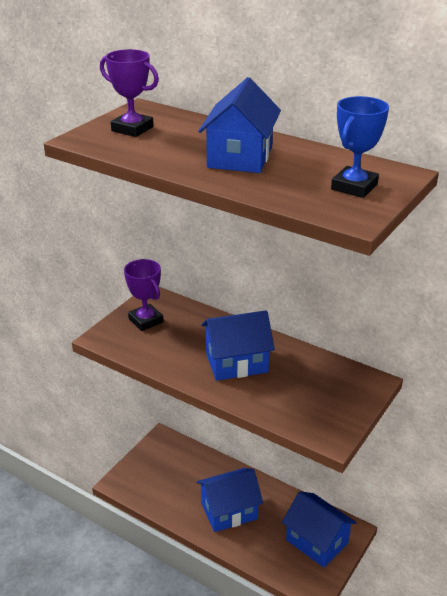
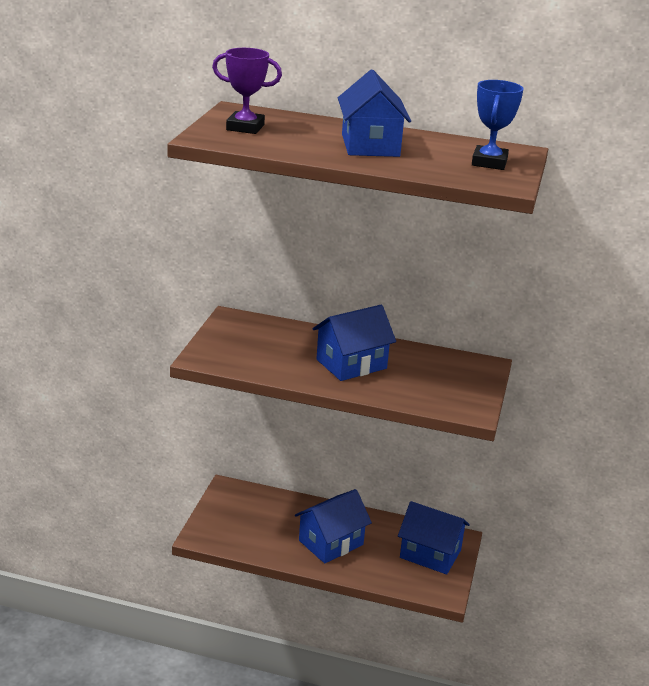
camera: 20 degrees left, 5 degrees down
(146, 320) = (237, 339): purple trophy -> none

